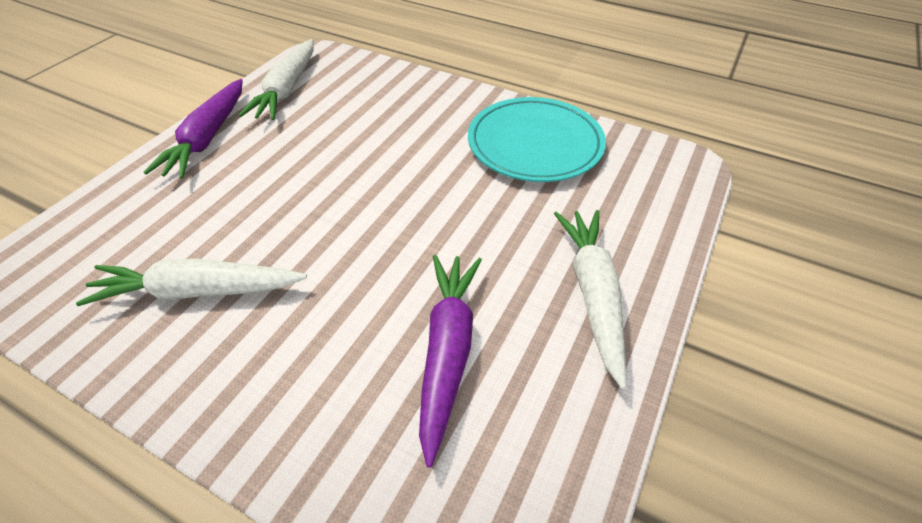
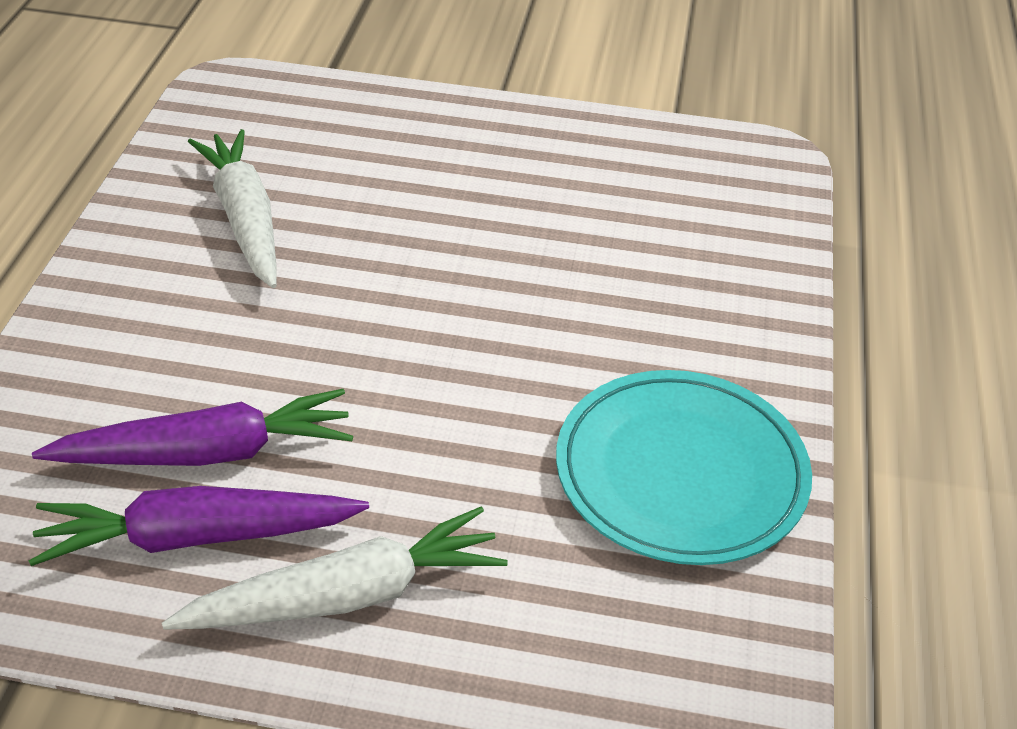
camera: 70 degrees right, 5 degrees down
(208, 138) = (509, 129): purple carrot -> purple carrot (197, 537)
(287, 89) = (659, 159): white carrot -> none

